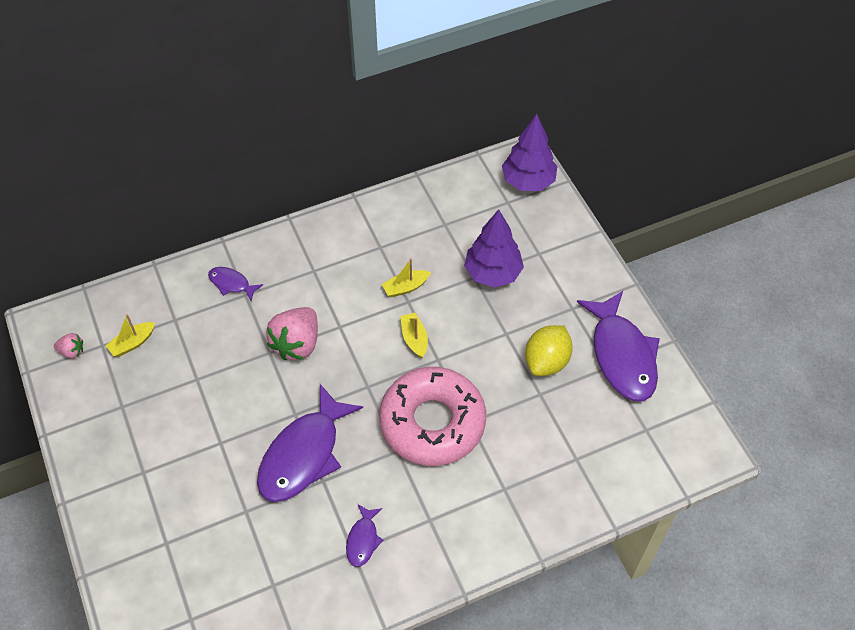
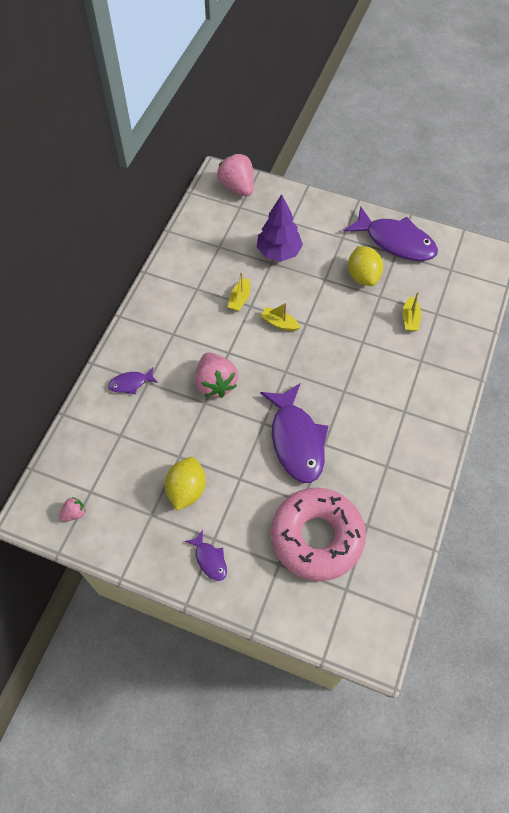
camera: 45 degrees left, 5 degrees up
(132, 343) = (110, 472): yellow boat -> yellow boat (410, 319)
(170, 412) = (186, 489): none -> yellow lemon
(363, 540) = (384, 454): purple fish -> purple fish (210, 559)
(432, 422) = (344, 359): pink donut -> pink donut (317, 537)
(528, 181) = (237, 187): purple tree -> pink strawberry

